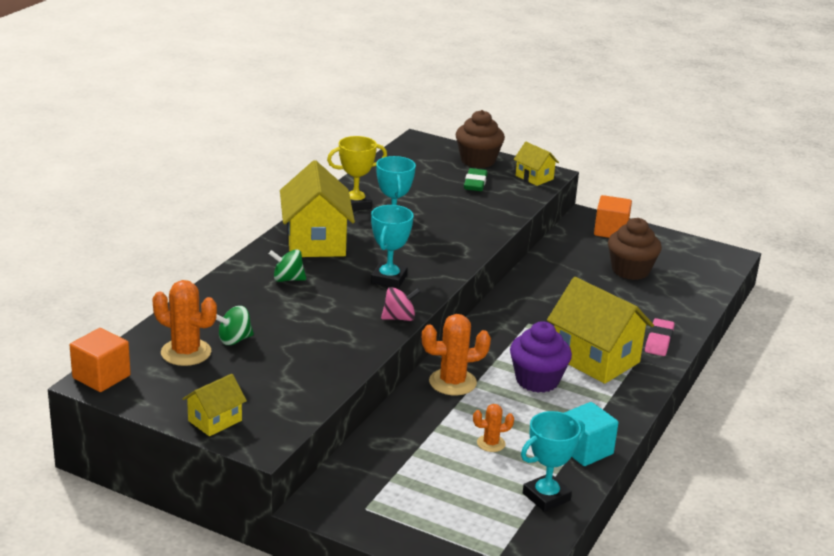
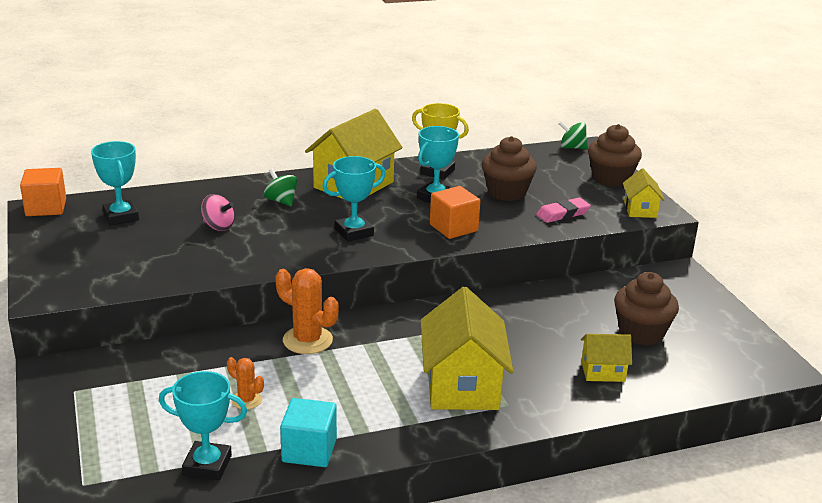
camera: 45 degrees right, 0 degrees up
(186, 352) = (121, 217): orange cactus -> turquoise trophy
(215, 420) = (47, 266): yellow house -> yellow house (603, 371)
(234, 340) = (165, 223): green spinning top -> green spinning top (572, 147)
(399, 318) = (304, 262): pink spinning top -> pink spinning top (218, 226)
(432, 200) = (506, 192): none -> brown cupcake
(475, 183) = (573, 194): green eraser -> none
(537, 380) = (377, 375): purple cupcake -> none
(611, 231) = (684, 293): orange cube -> orange cube (453, 228)
(659, 341) = (554, 402): pink eraser -> pink eraser (563, 214)

